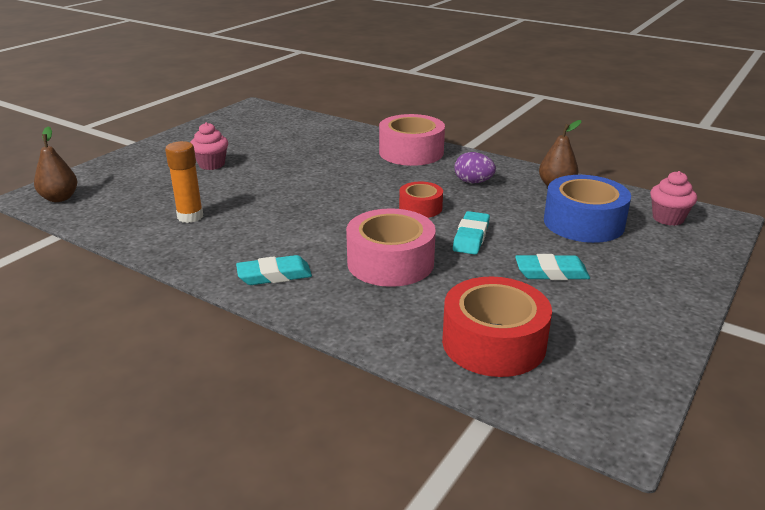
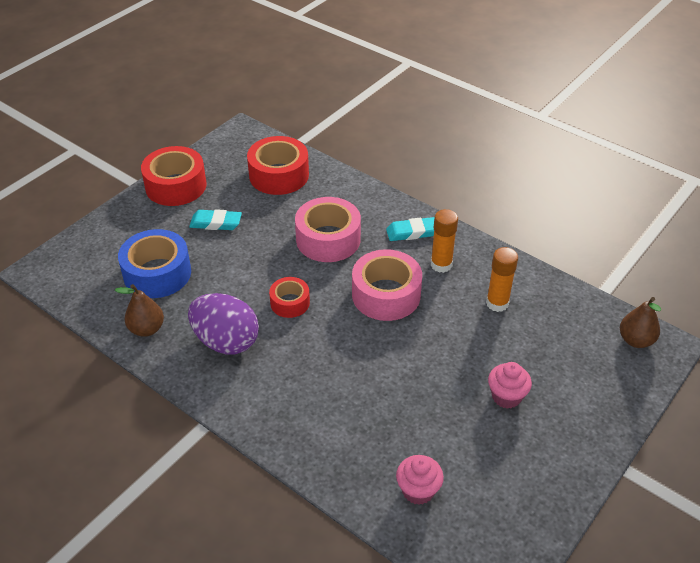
camera: 175 degrees left, 15 degrees up
(244, 244) = (441, 265): none -> orange glue stick
(411, 152) = (275, 410): pink tape -> pink tape (386, 295)
(471, 237) = (259, 262): turquoise eraser -> none
(473, 182) = (226, 341): purple egg -> purple egg, size x1.77
(650, 317) = (176, 186): none -> red tape
(668, 218) = (82, 274): pink cupcake -> pink cupcake (418, 490)

